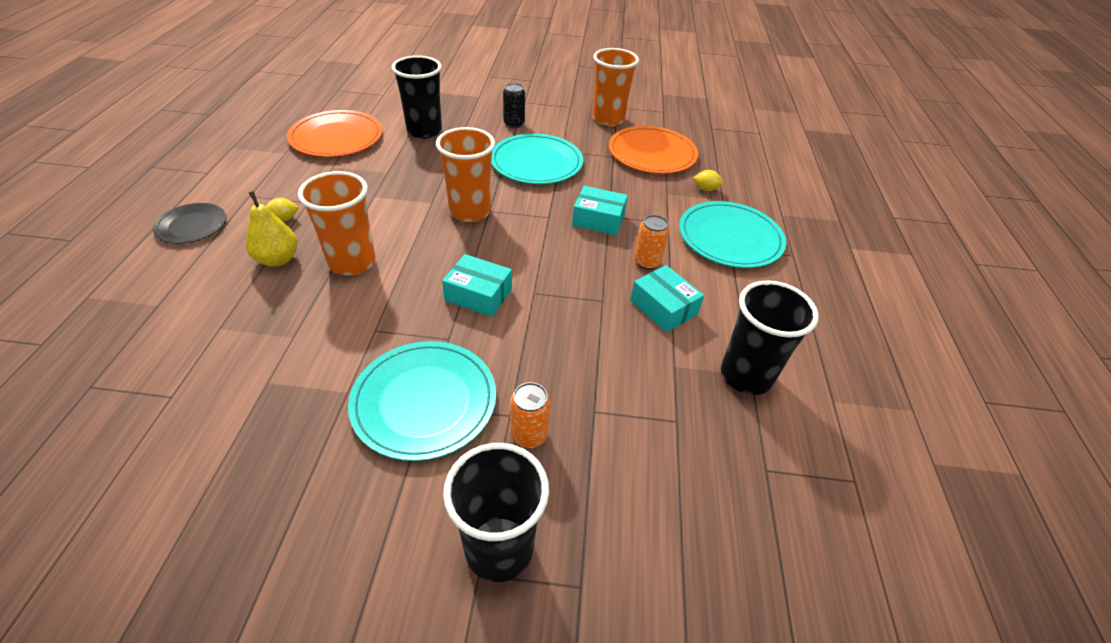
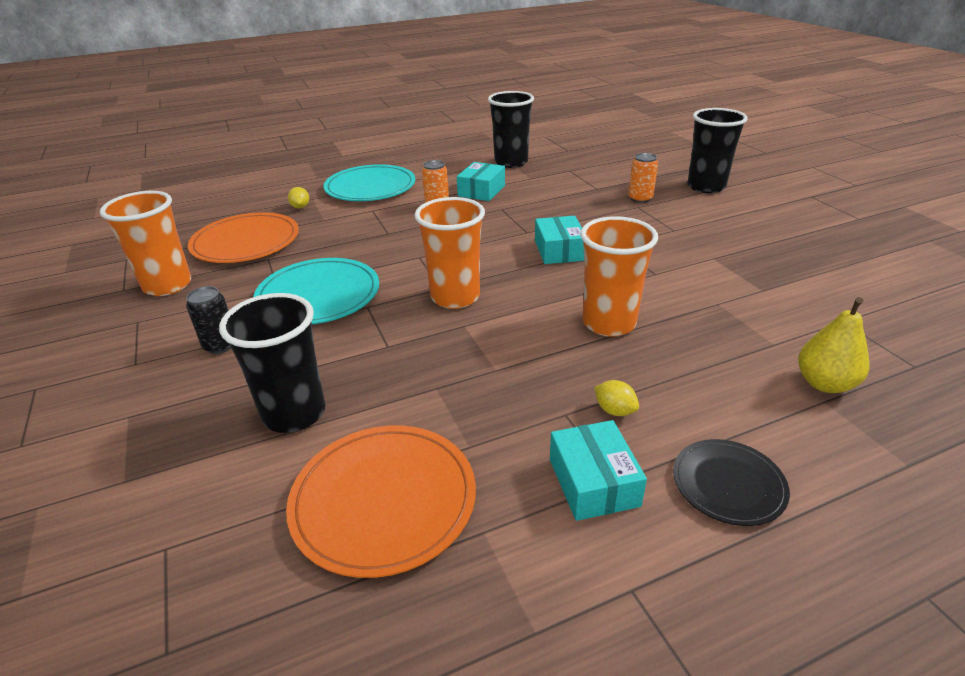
camera: 115 degrees left, 10 degrees down
(278, 259) = (668, 369): yellow pear -> yellow pear (824, 383)
(424, 401) = (673, 232): turquoise plate -> none
(598, 219) = (398, 235): turquoise box -> turquoise box (593, 482)

